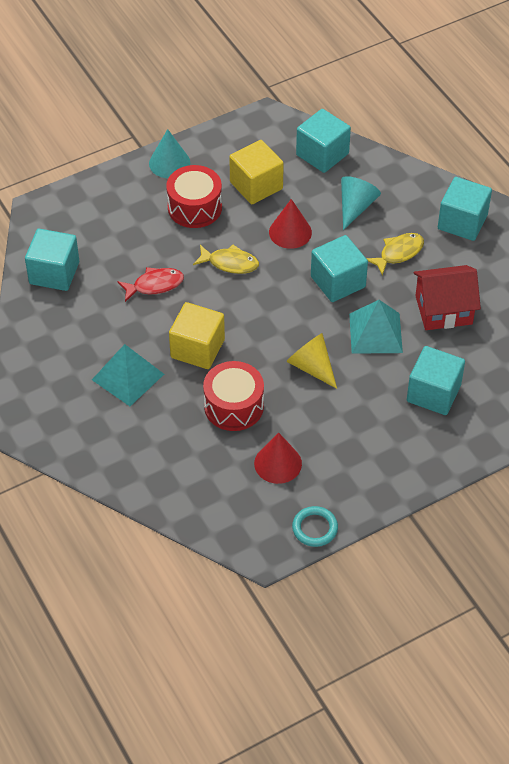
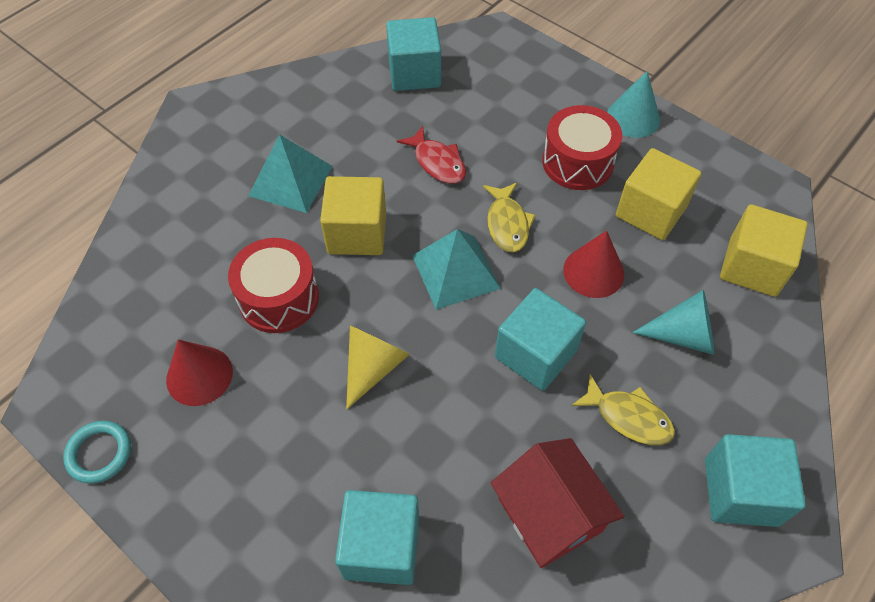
camera: 70 degrees right, 5 degrees up
(322, 154) = (752, 267): turquoise cube -> yellow cube
(375, 333) = (465, 430): turquoise pyramid -> turquoise pyramid (455, 272)

